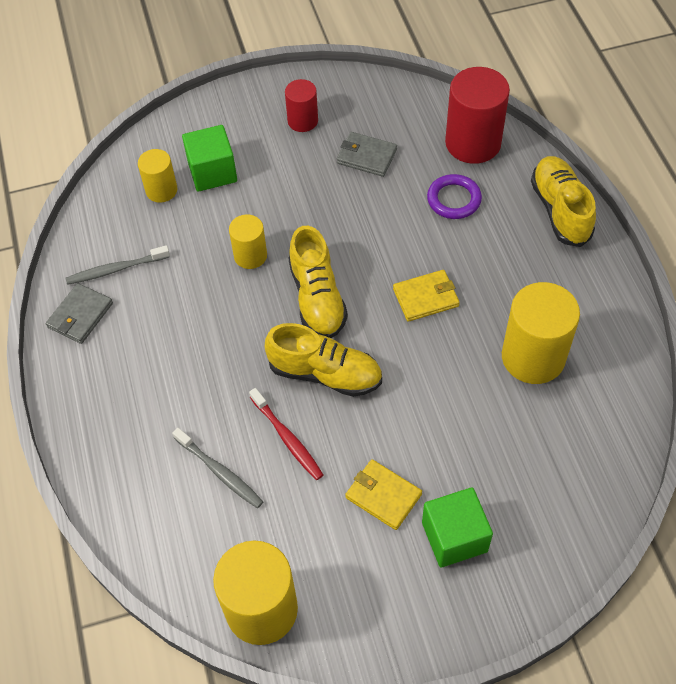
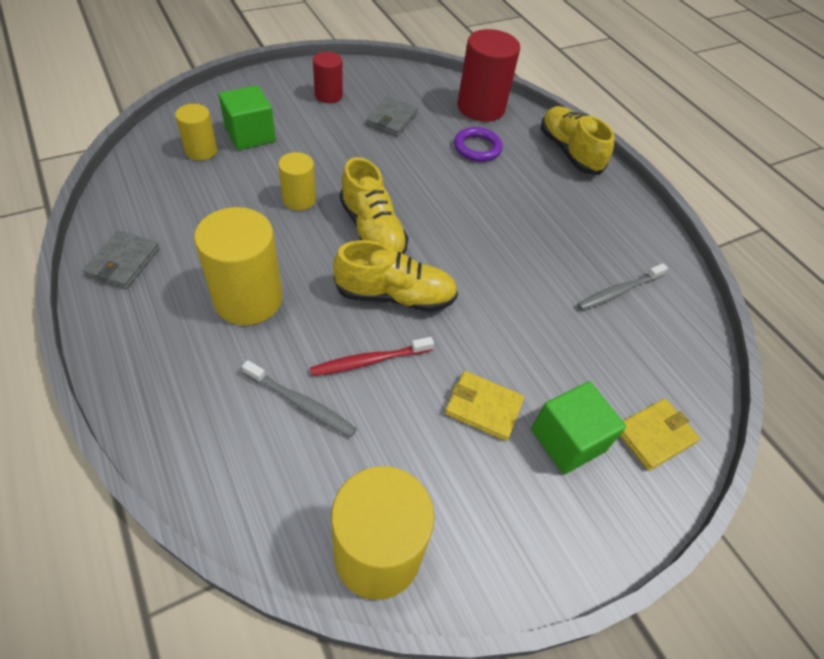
camera: 20 degrees left, 5 degrees down
(116, 269) = (160, 218): grey toothbrush -> grey toothbrush (618, 291)
(287, 438) = (369, 361): red toothbrush -> red toothbrush turned 120 degrees clockwise
(366, 156) = (392, 119): grey wallet -> grey wallet turned 75 degrees counterclockwise
(426, 297) = (475, 224): yellow wallet -> yellow wallet (655, 435)
(533, 357) = (586, 266): yellow cylinder -> yellow cylinder (248, 299)

